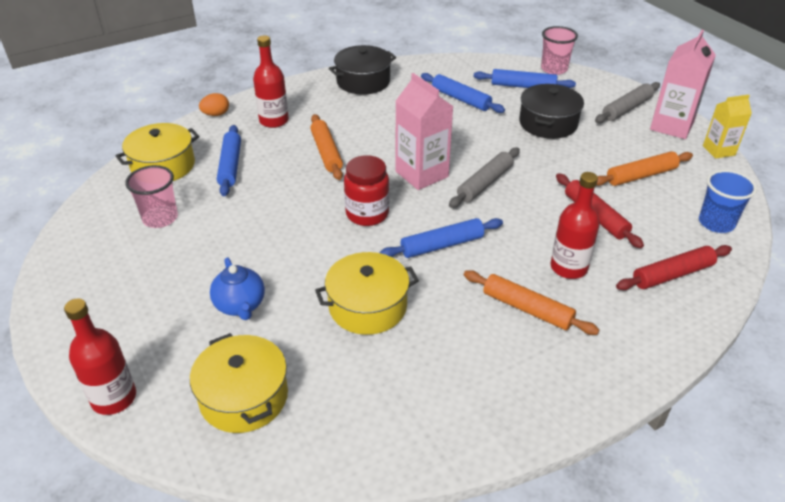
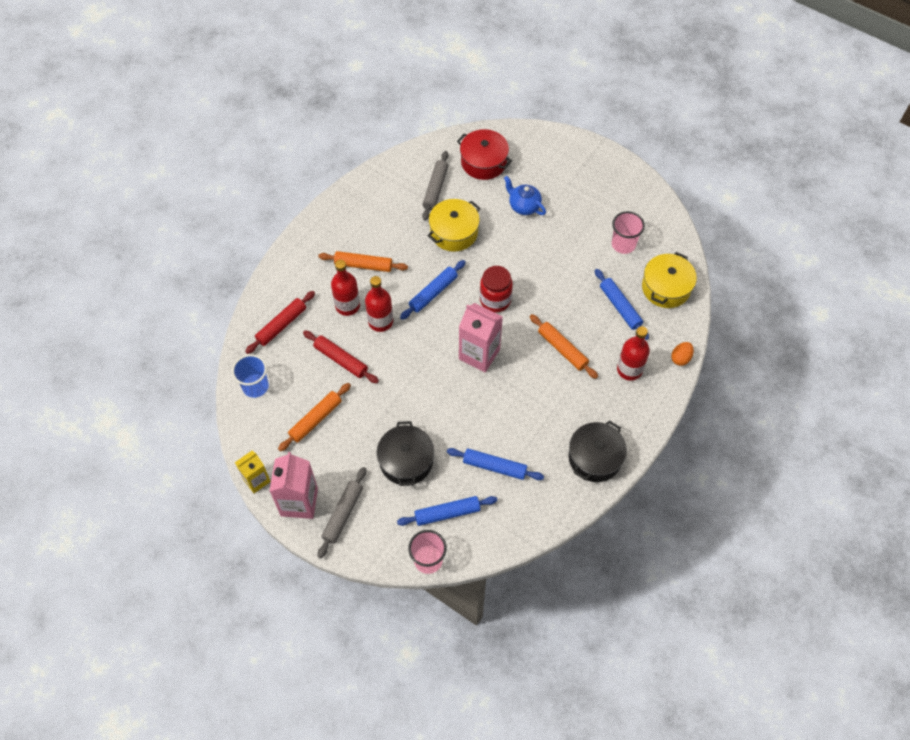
camera: 155 degrees right, 20 degrees up
(114, 398) = (543, 139): red bottle -> red bottle (380, 321)
(244, 397) = (483, 162): yellow pot -> red pot
(484, 183) = (429, 362): grey rolling pin -> grey rolling pin (435, 189)

